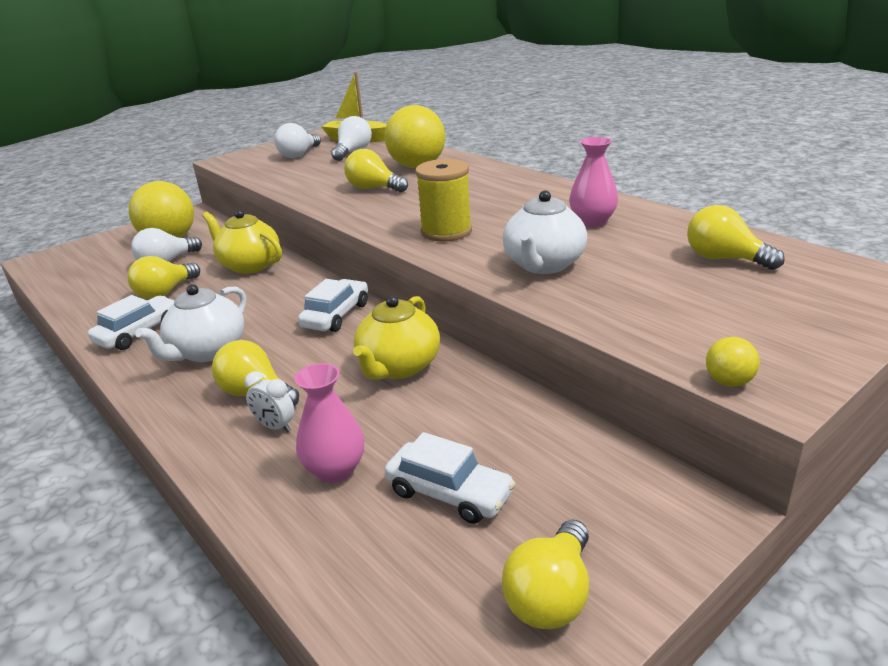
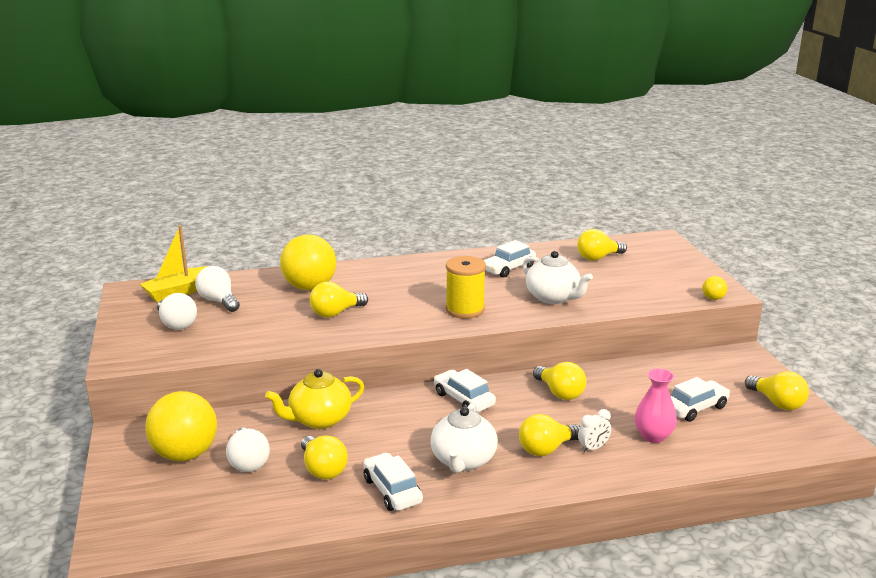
camera: 65 degrees left, 5 degrees down
(207, 351) = (463, 461): white teapot -> white teapot turned 45 degrees clockwise
(398, 367) = (560, 393): yellow teapot -> yellow light bulb
(592, 222) = (508, 268): pink vase -> white car

